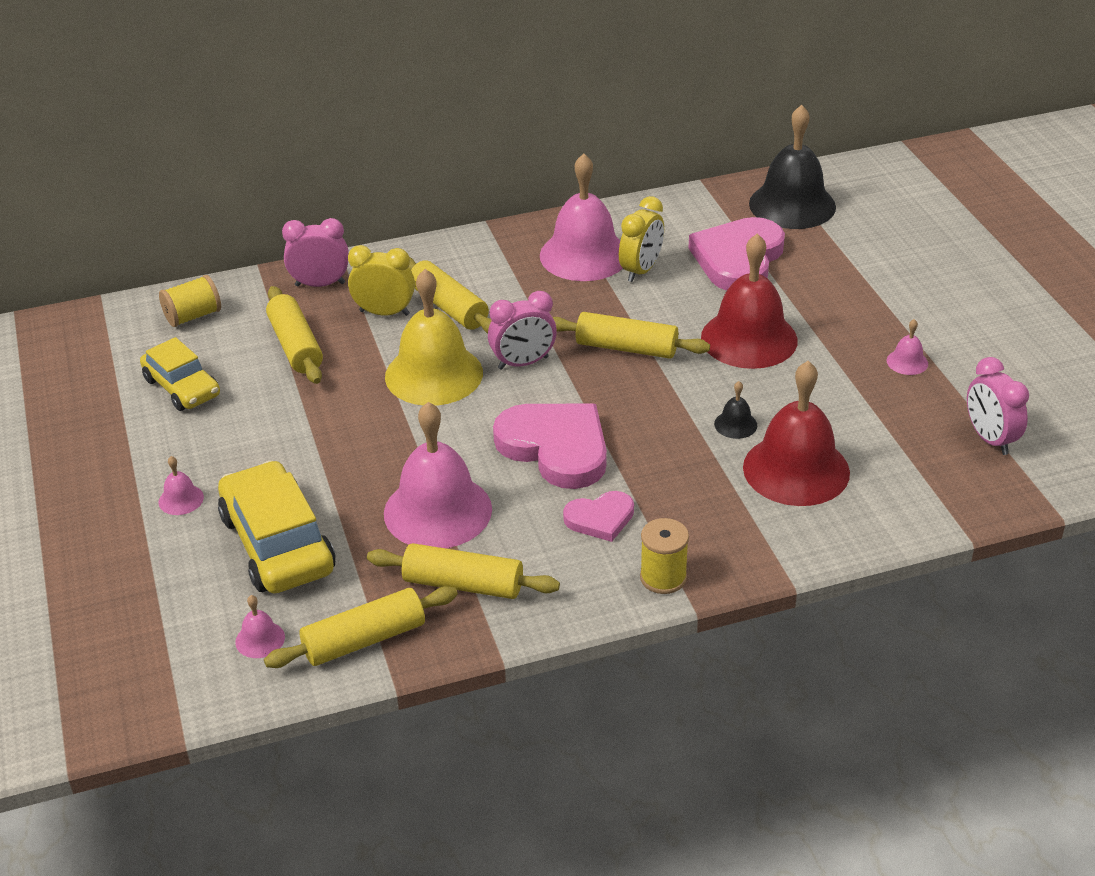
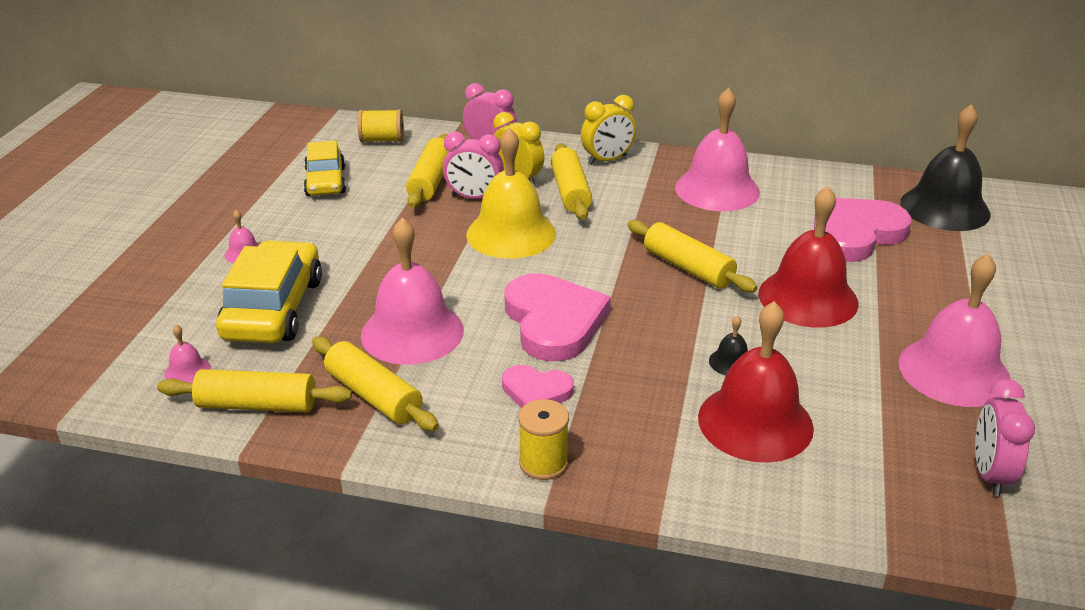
camera: 30 degrees right, 5 degrees down
(523, 363) = (589, 250): pink clock -> pink clock (474, 197)
(641, 270) = (756, 215): yellow clock -> yellow clock (607, 160)
(907, 362) = (954, 371): pink bell -> pink bell, size x2.39

